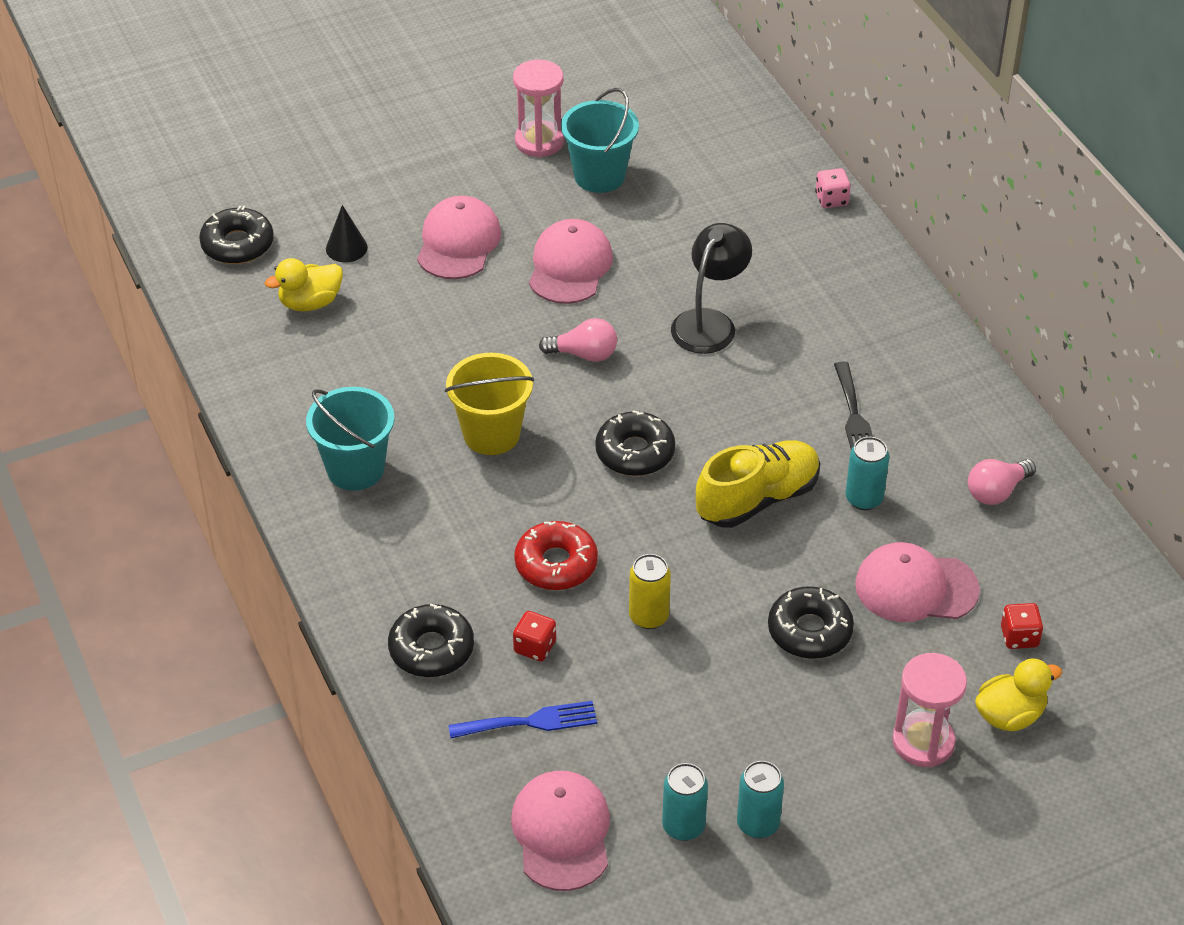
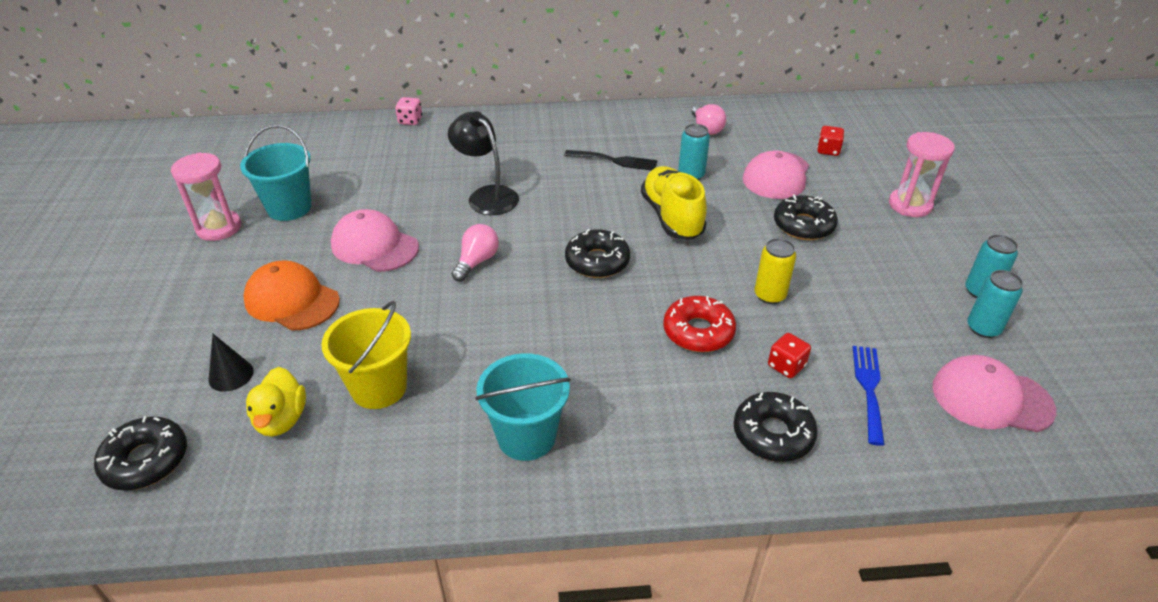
camera: 70 degrees left, 5 degrees down
(458, 242) = (292, 300): pink cap -> orange cap
(491, 434) = (534, 334): yellow bucket -> yellow bucket (379, 387)
(1010, 715) = (891, 169): yellow duck -> none

